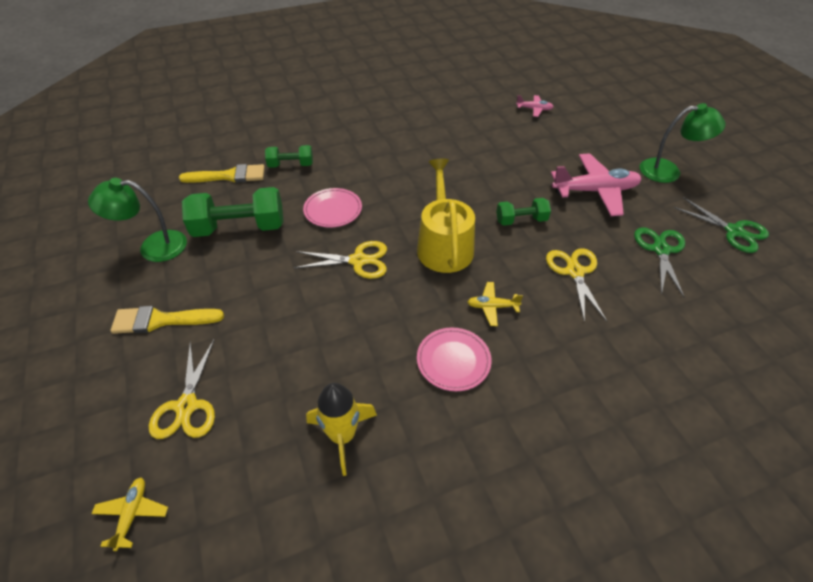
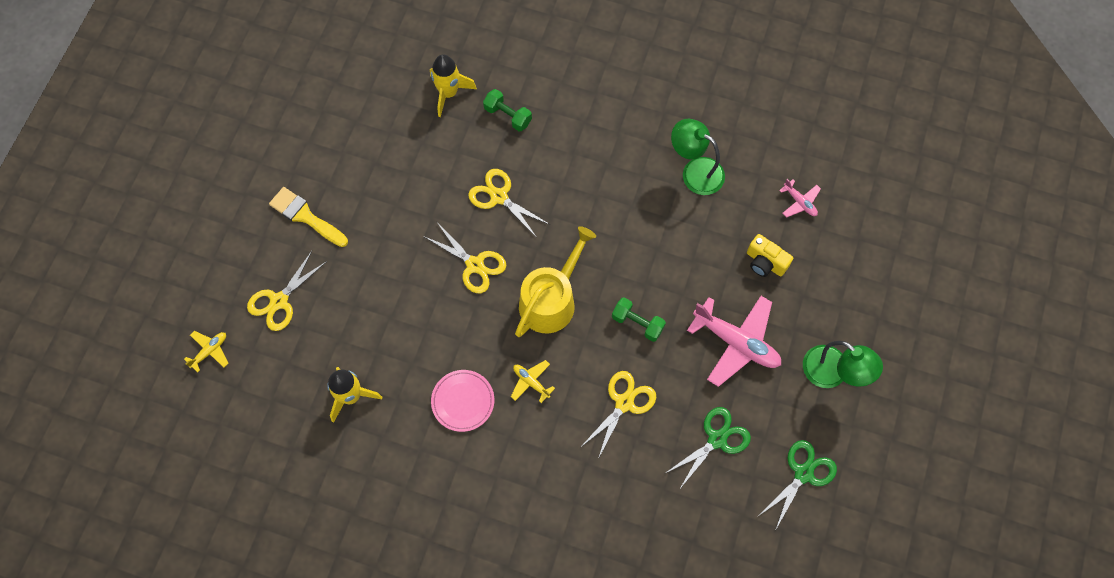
camera: 40 degrees right, 20 degrees up
(153, 246) = (342, 137): green lamp -> green lamp (695, 171)
(229, 176) = (449, 93): yellow brush -> yellow rocket
(239, 228) = (415, 163): green dumbbell -> none
(333, 210) = (499, 197): pink plate -> yellow scissors
(554, 144) = (765, 262): none -> yellow camera
(734, 231) = (803, 473): green scissors -> green scissors turned 135 degrees counterclockwise

